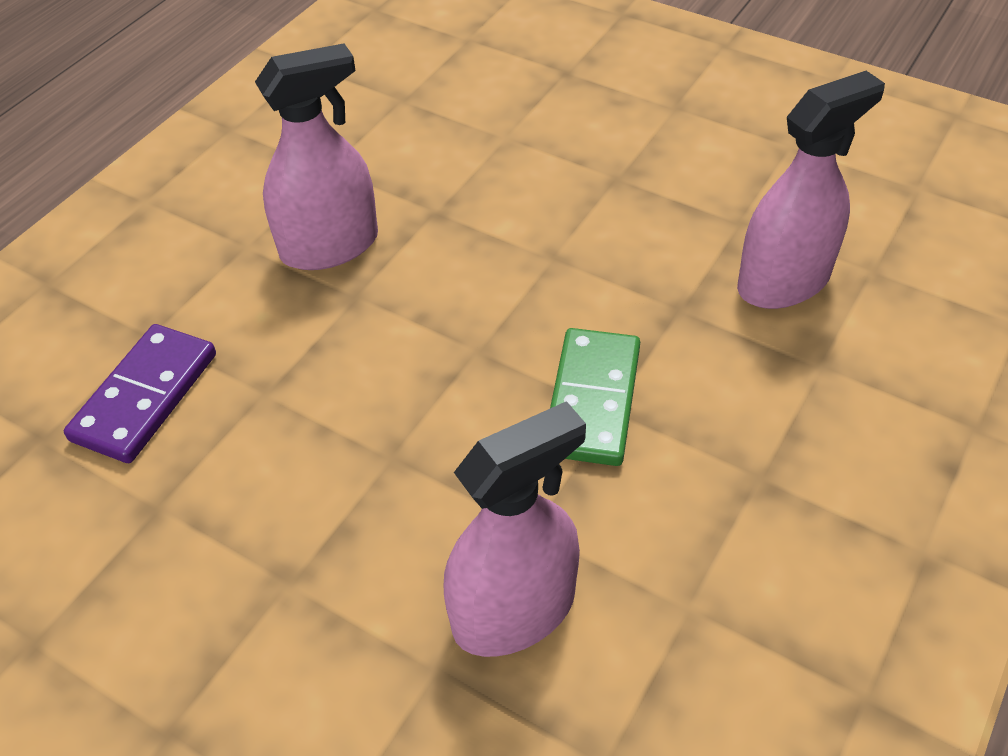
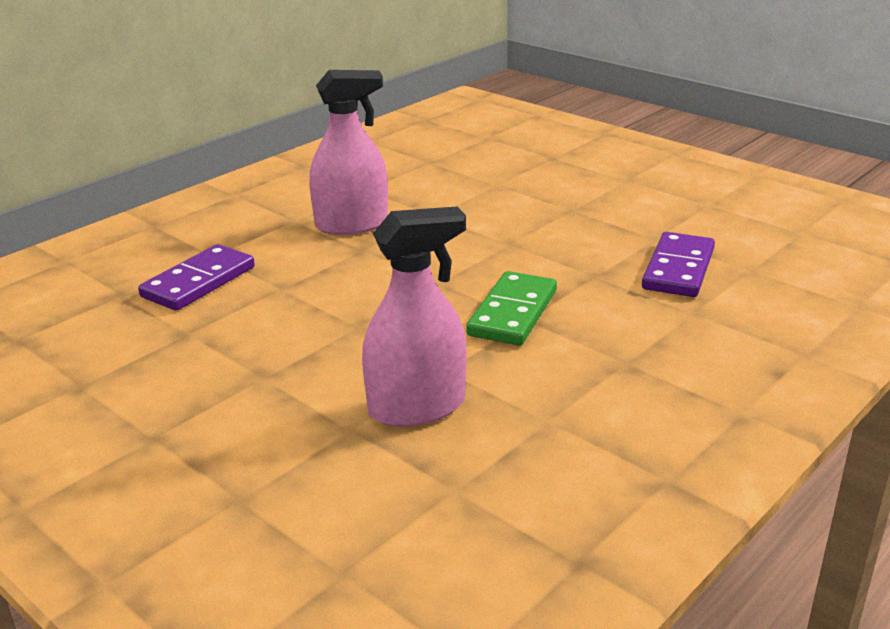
camera: 10 degrees right, 20 degrees down
(783, 282) = (678, 269): pink spray bottle -> purple domino

